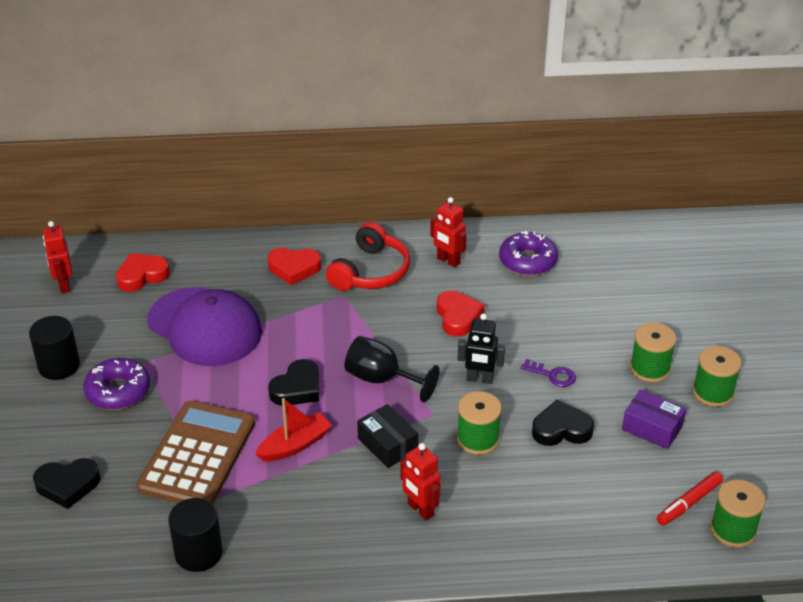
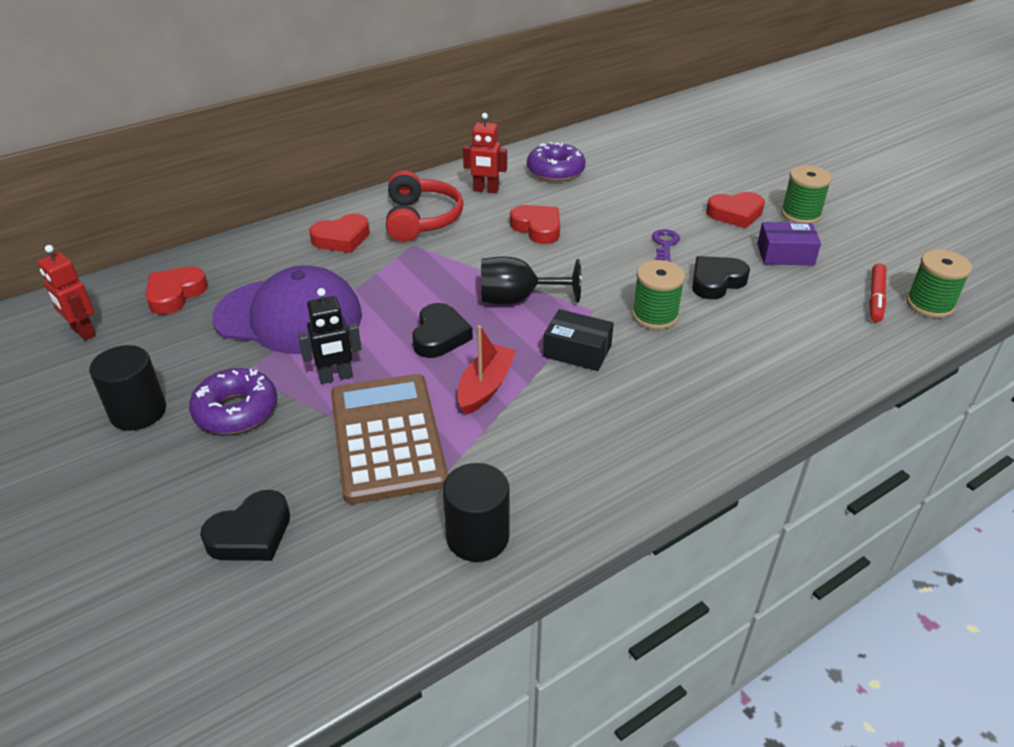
camera: 30 degrees left, 0 degrees up
(420, 510) = (665, 395): red robot -> none
(479, 379) = (606, 268): black robot -> black robot (336, 377)
(553, 375) = (665, 244): purple key -> purple key turned 75 degrees counterclockwise
(650, 368) = (735, 214): green spool -> red heart

